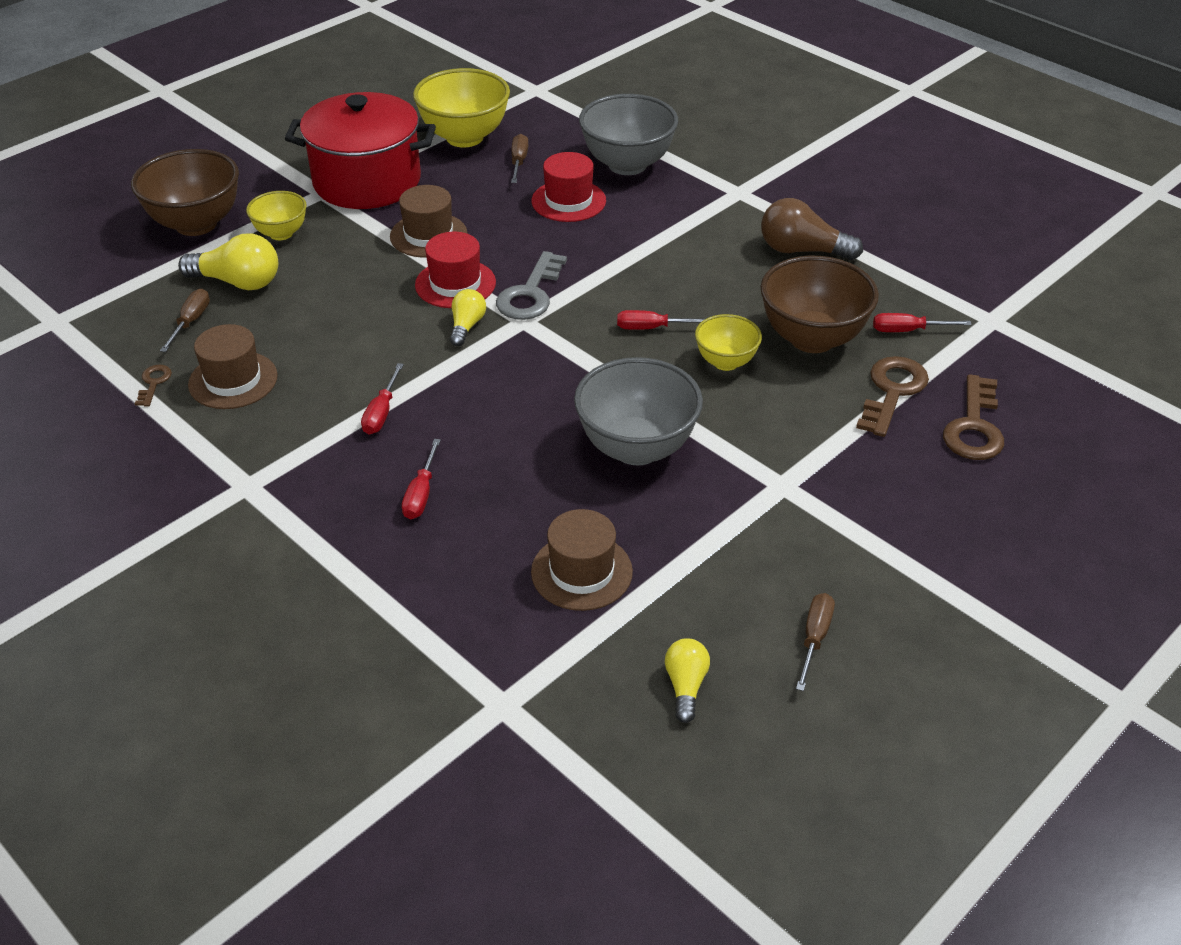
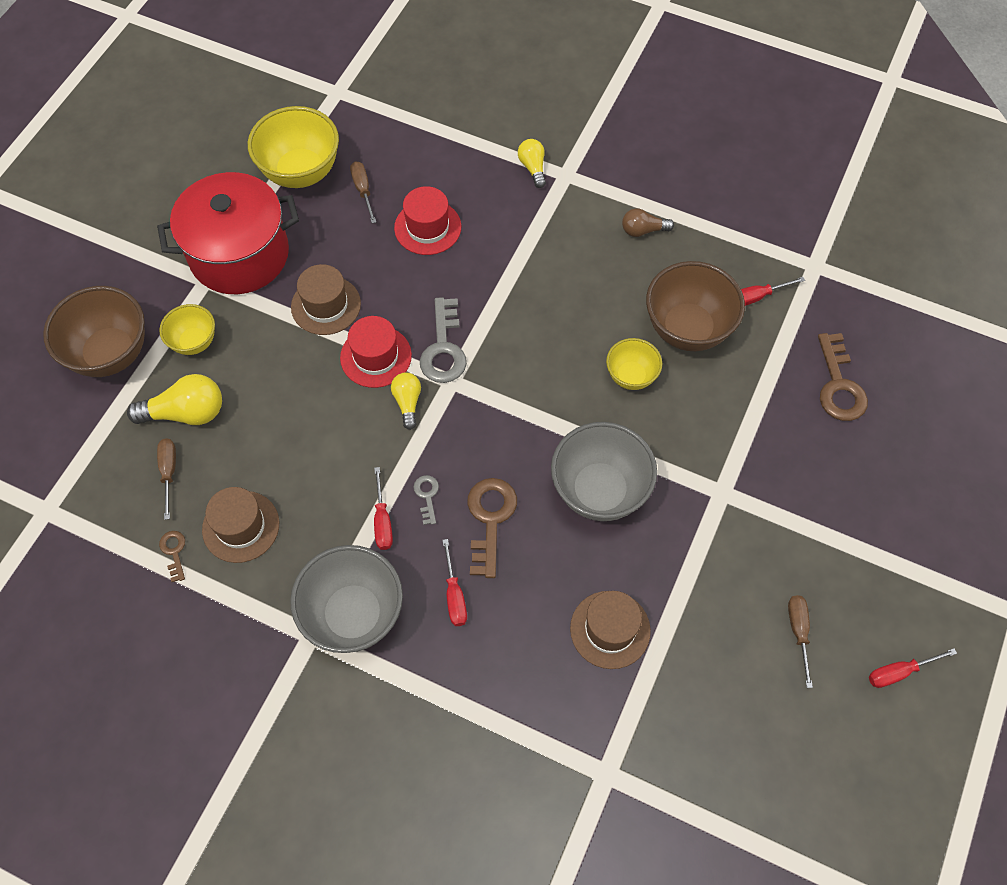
camera: 20 degrees left, 20 degrees up
(441, 404) = (427, 496): none -> grey key
(627, 165) = (459, 167): grey bowl -> grey bowl (353, 615)
(652, 328) = (559, 357): red screwdriver -> red screwdriver (899, 672)
(685, 686) = (727, 708): yellow light bulb -> yellow light bulb (533, 168)
(802, 250) = (643, 230): brown light bulb -> brown light bulb, size x0.60
(892, 392) = (767, 368): brown key -> brown key (490, 519)

